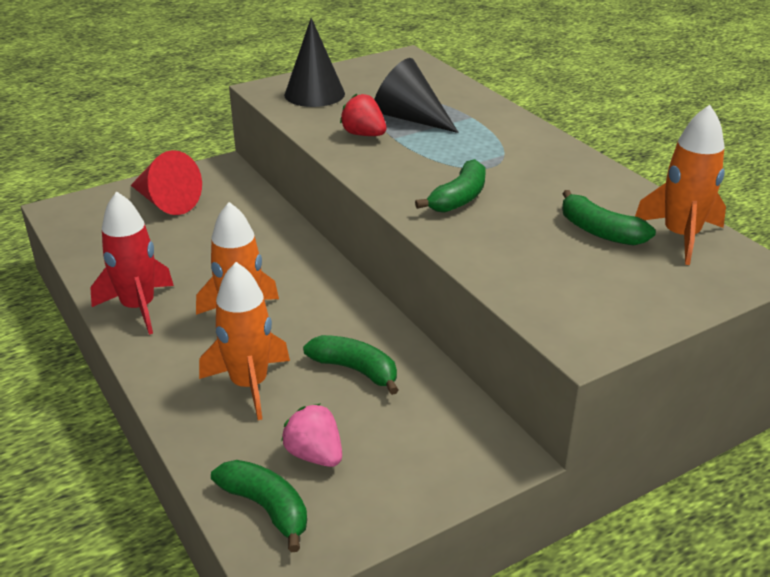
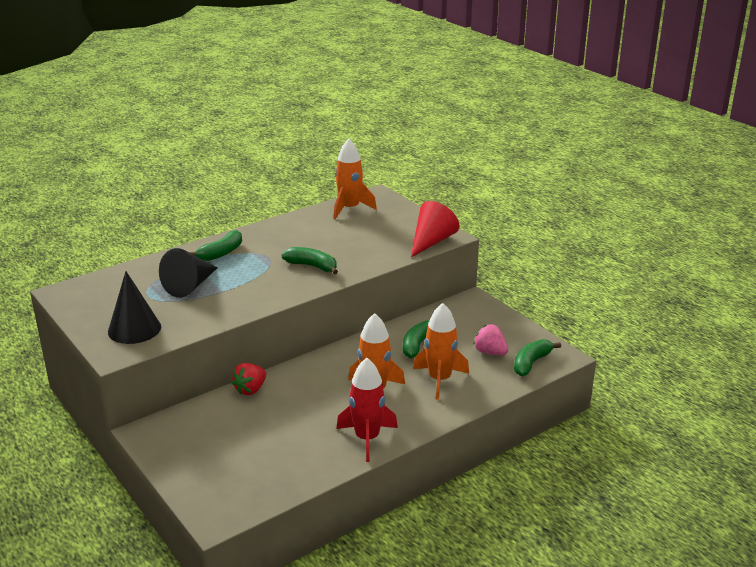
camera: 95 degrees left, 5 degrees down
(166, 202) = (209, 454): red cone -> red cone (431, 241)
(314, 455) = (490, 352): pink strawberry -> pink strawberry turned 90 degrees clockwise
(364, 134) = (217, 302): red strawberry -> red strawberry (250, 390)
(600, 231) = (347, 228): green banana -> green banana (221, 253)

